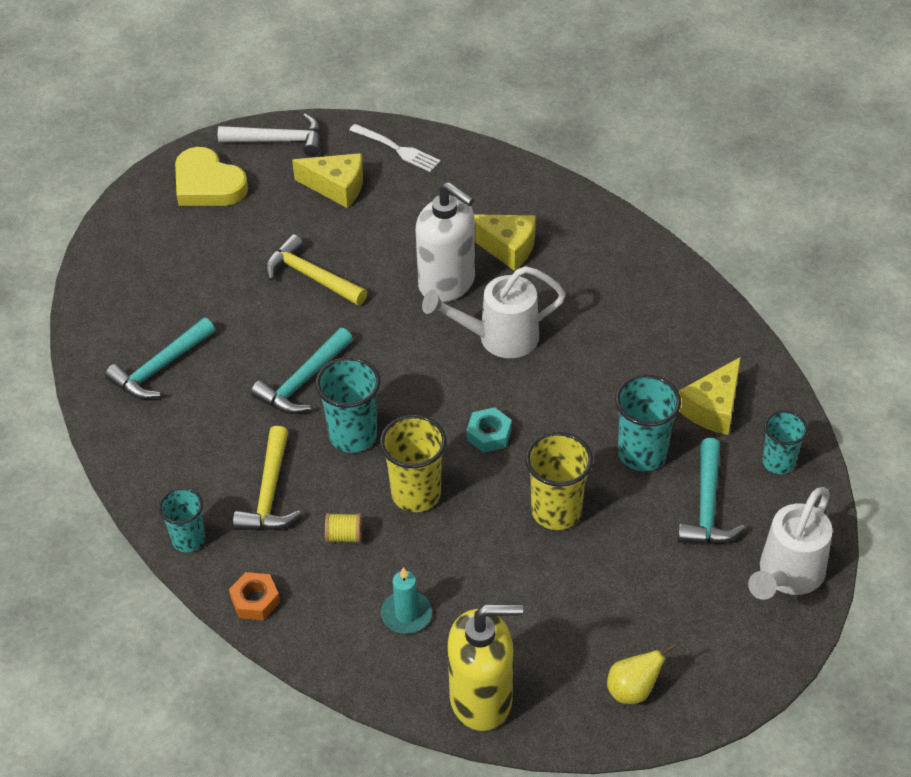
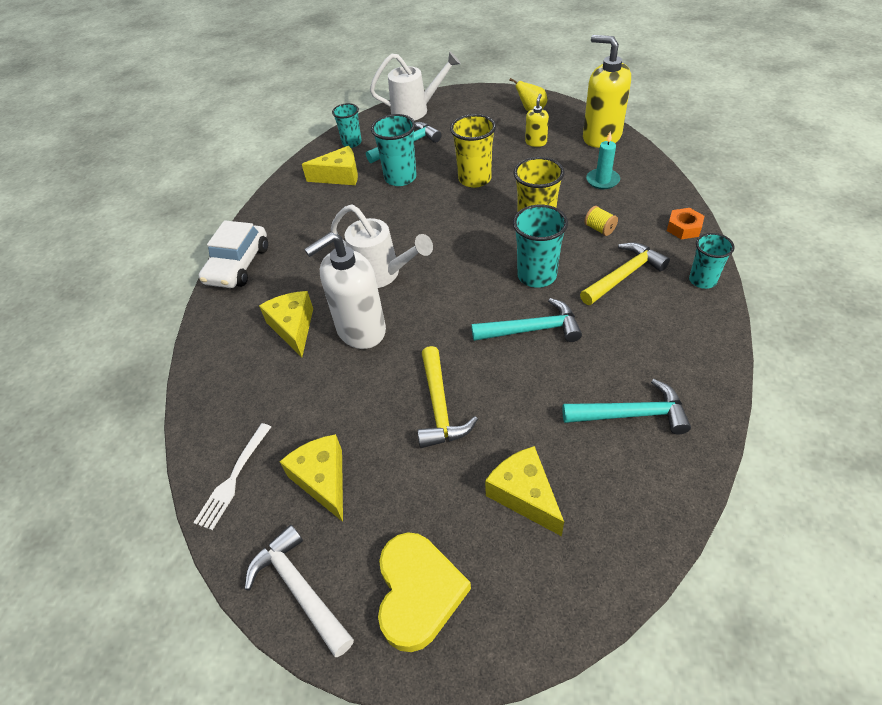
camera: 130 degrees left, 0 degrees up
(192, 268) = (524, 495): none -> yellow cheese
(397, 149) = (233, 478): white fork -> white fork turned 150 degrees counterclockwise
(447, 283) = (361, 330): white soap dispenser -> white soap dispenser turned 120 degrees counterclockwise
(489, 434) = (459, 229): turquoise nut -> none
(555, 627) = (536, 142): none -> yellow soap dispenser
(643, 255) = (238, 265): none -> white car

